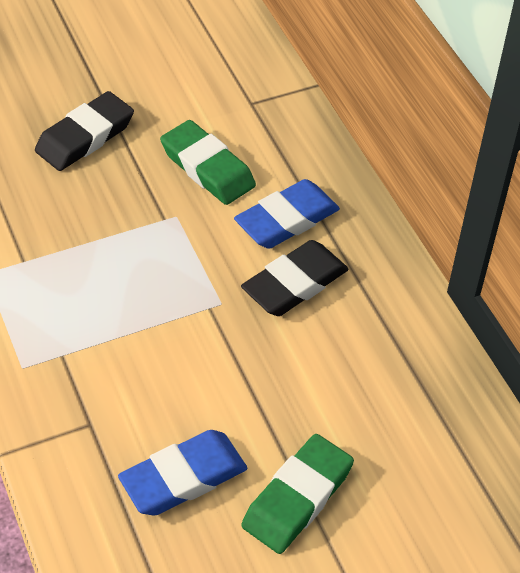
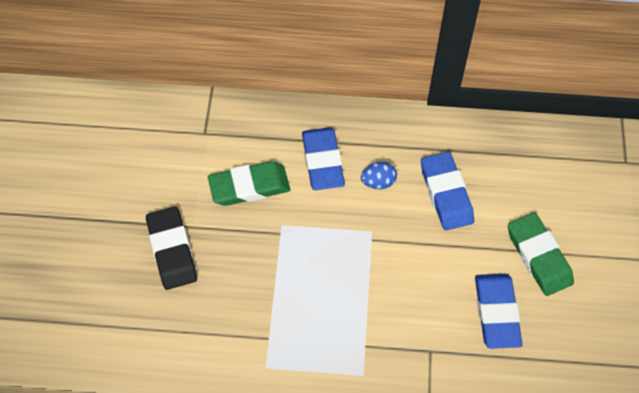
camera: 60 degrees left, 10 degrees up
(295, 283) = (378, 182): black eraser -> blue egg
(325, 359) = (446, 194): none -> blue eraser

